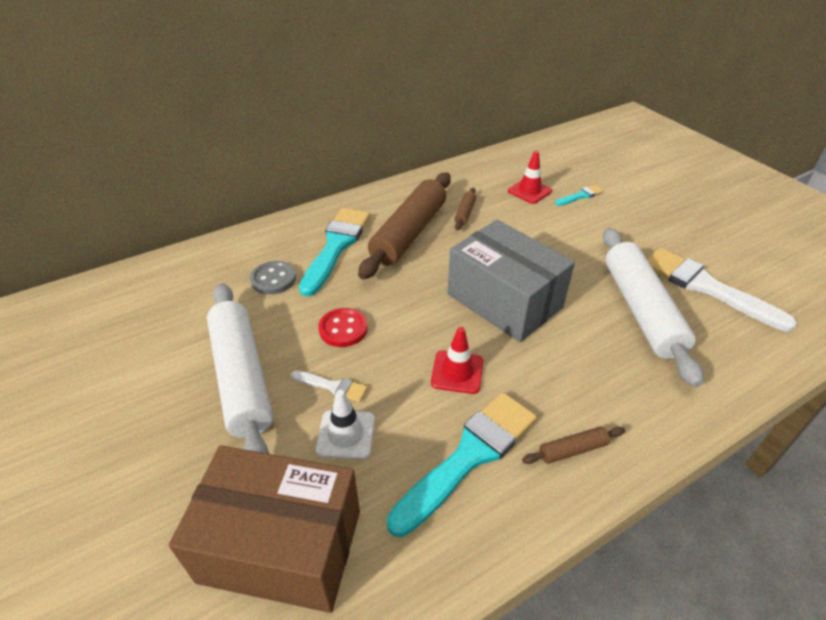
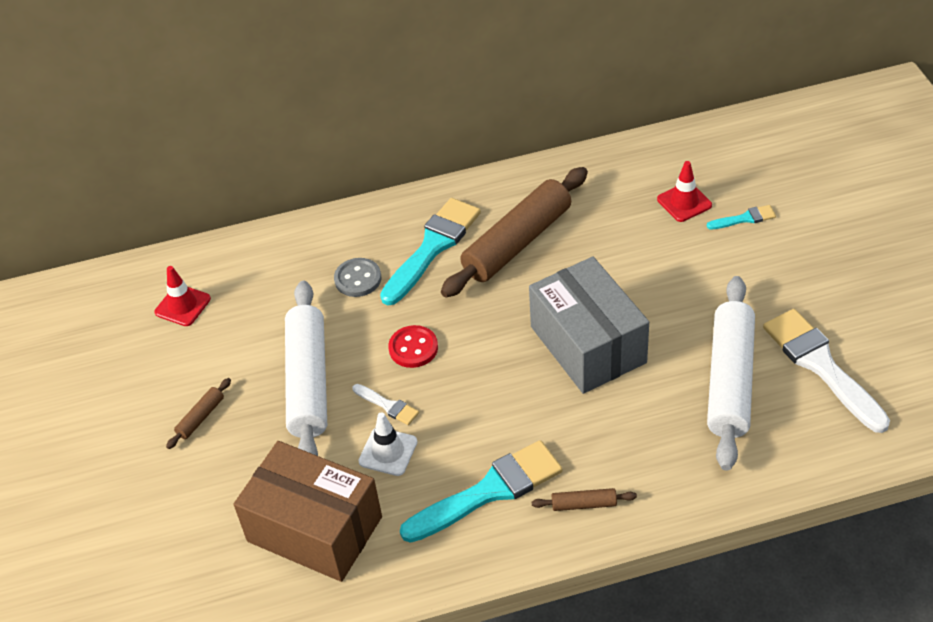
camera: 20 degrees right, 5 degrees up
(457, 372) = (508, 413): red traffic cone -> red traffic cone (182, 305)
(465, 213) = (592, 223): brown rolling pin -> brown rolling pin (201, 417)

